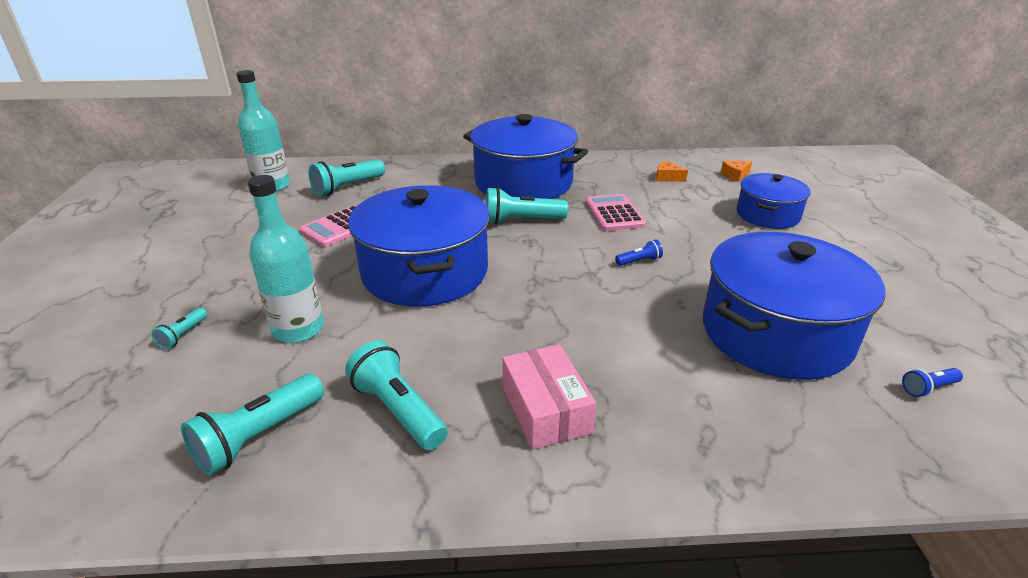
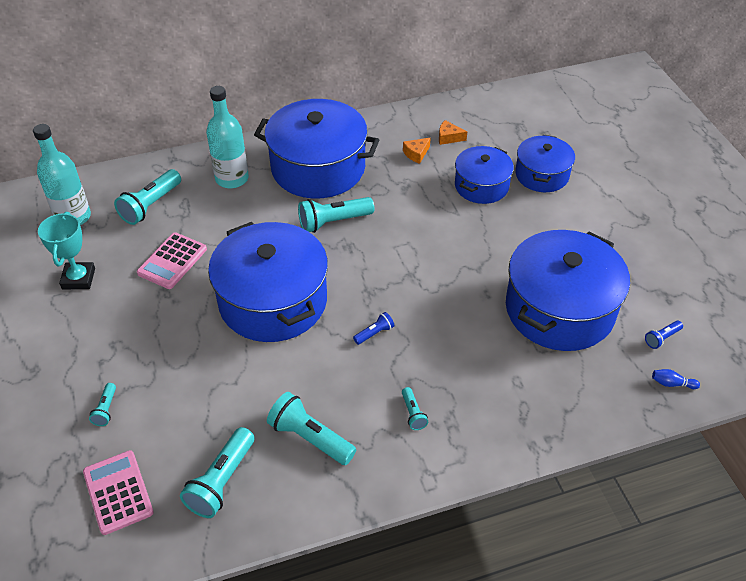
camera: 15 degrees left, 15 degrees up
(242, 227) = (78, 279): none -> turquoise trophy
(298, 329) = (197, 383): turquoise bottle -> turquoise bottle (232, 178)
(546, 409) = (413, 413): pink box -> turquoise flashlight
(614, 213) = (412, 197): pink calculator -> pink calculator (118, 492)
(639, 261) = (446, 253): blue flashlight -> blue flashlight (374, 333)
(695, 214) = (481, 186): none -> blue pot
(735, 175) = (508, 124): orange cheese -> orange cheese (416, 154)
(949, 447) = (672, 383): none -> blue bowling pin

